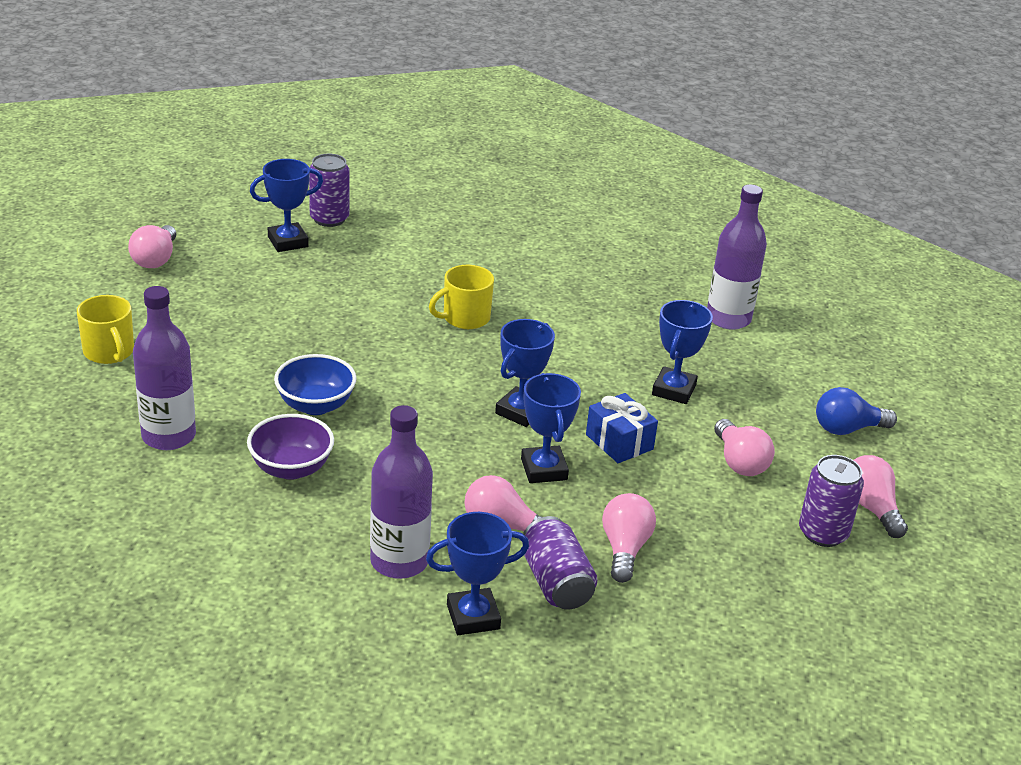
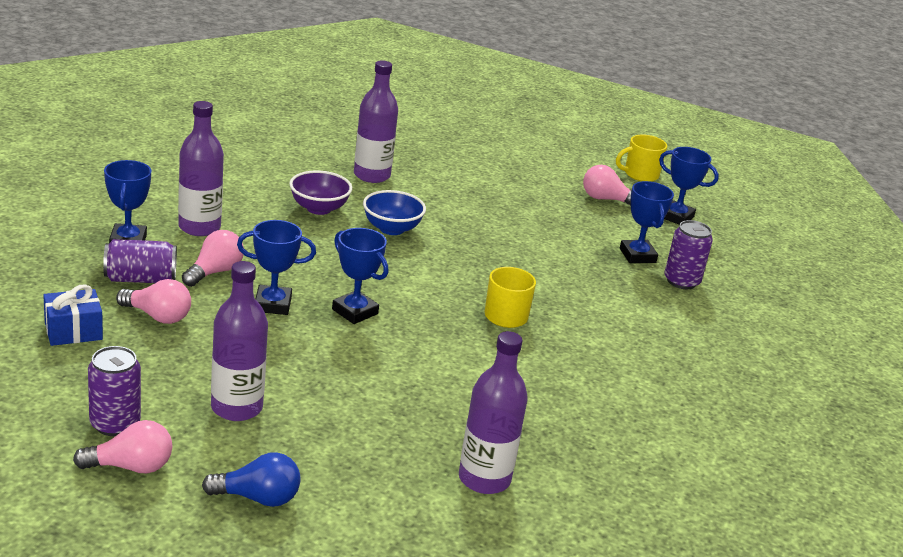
camera: 100 degrees right, 5 degrees down
(109, 352) = (478, 169): yellow mug -> yellow mug (640, 174)
(619, 442) = (293, 349): blue gift -> blue gift (73, 331)
(674, 390) = (361, 402): blue trophy -> blue trophy (676, 217)
(739, 462) = (236, 407): pink light bulb -> purple bottle
(847, 429) = (258, 498): blue light bulb -> blue light bulb turned 90 degrees clockwise

